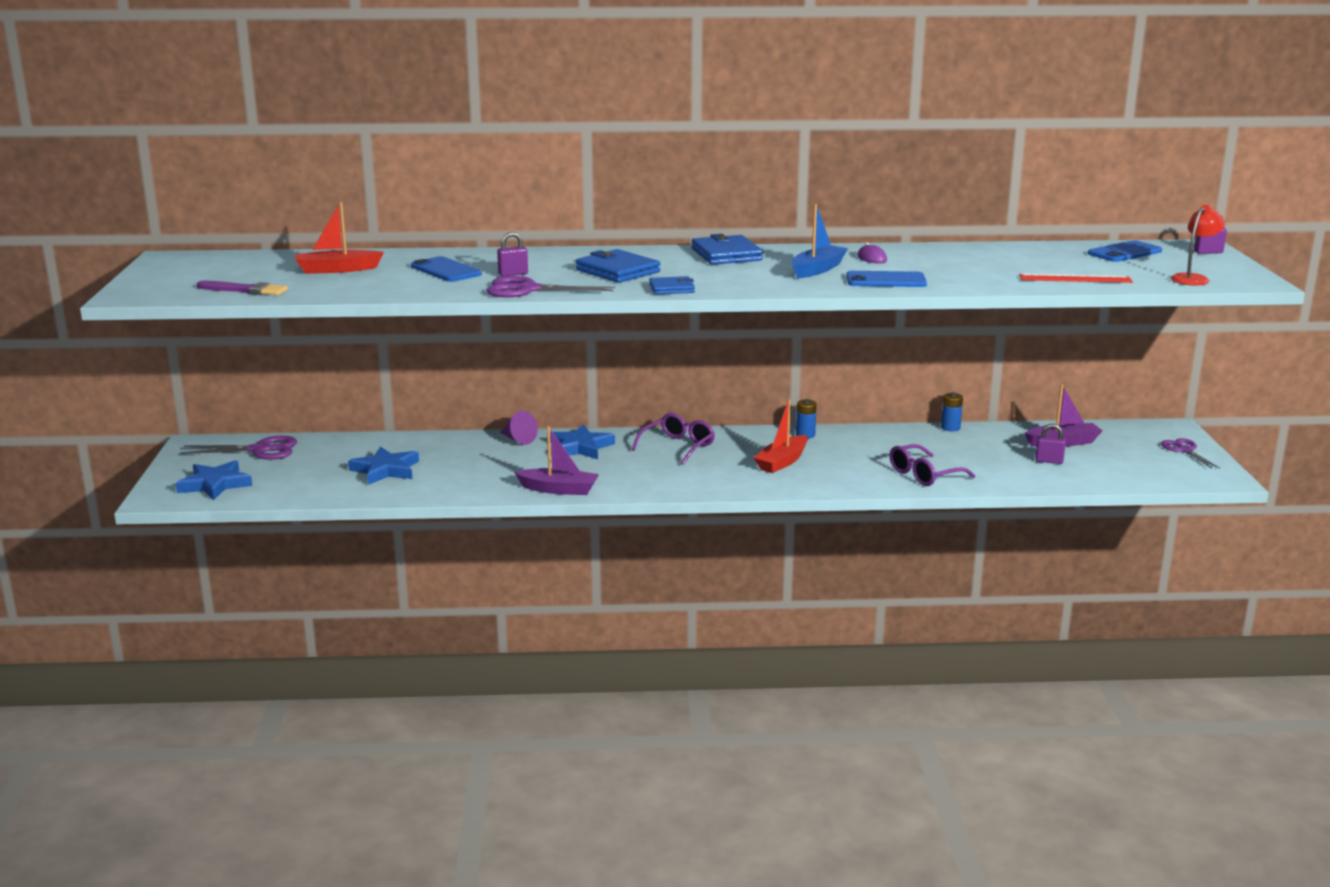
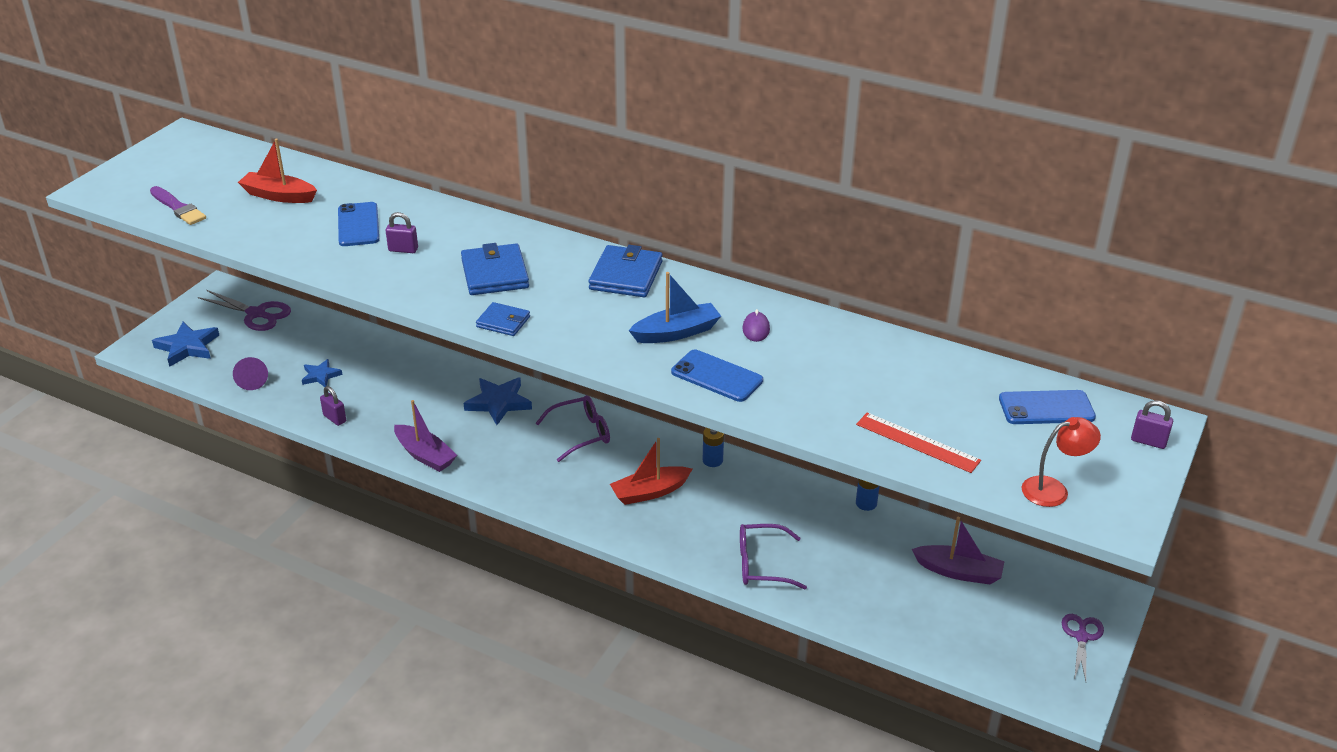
camera: 30 degrees right, 15 degrees up
(386, 470) = (321, 376): blue star -> blue star, size x0.61
(518, 439) = (459, 373): purple cone -> purple cone (252, 380)
(528, 290) = (384, 281): purple scissors -> none
(1049, 461) = (911, 594): purple padlock -> purple padlock (335, 418)

